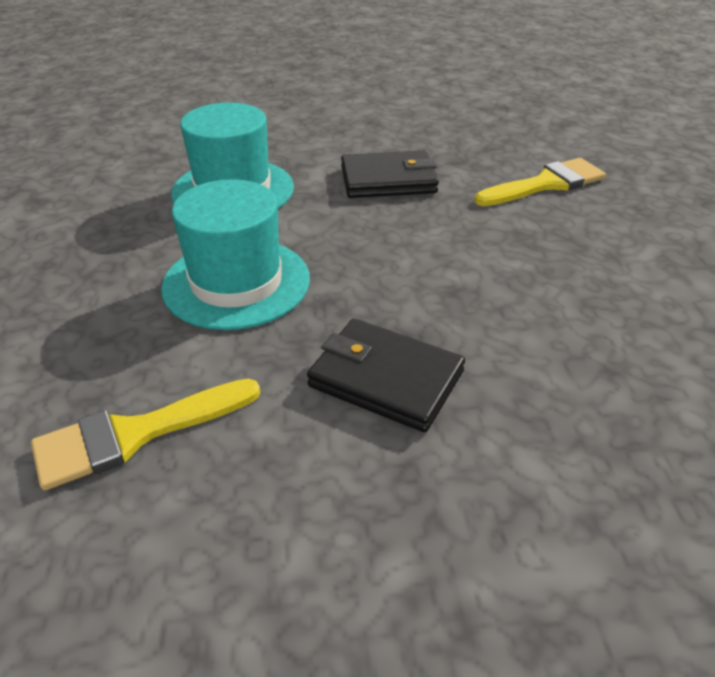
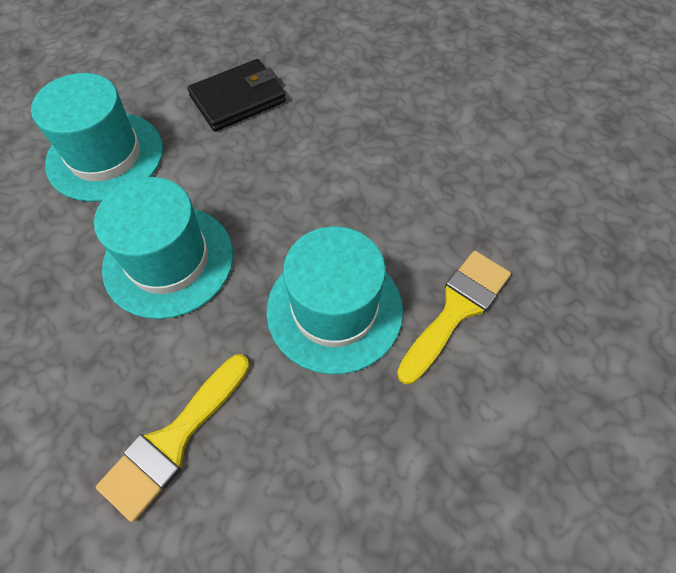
camera: 25 degrees left, 20 degrees up
(385, 379) = (334, 309): black wallet -> turquoise hat
(546, 184) = (367, 63): yellow brush -> yellow brush (456, 309)

